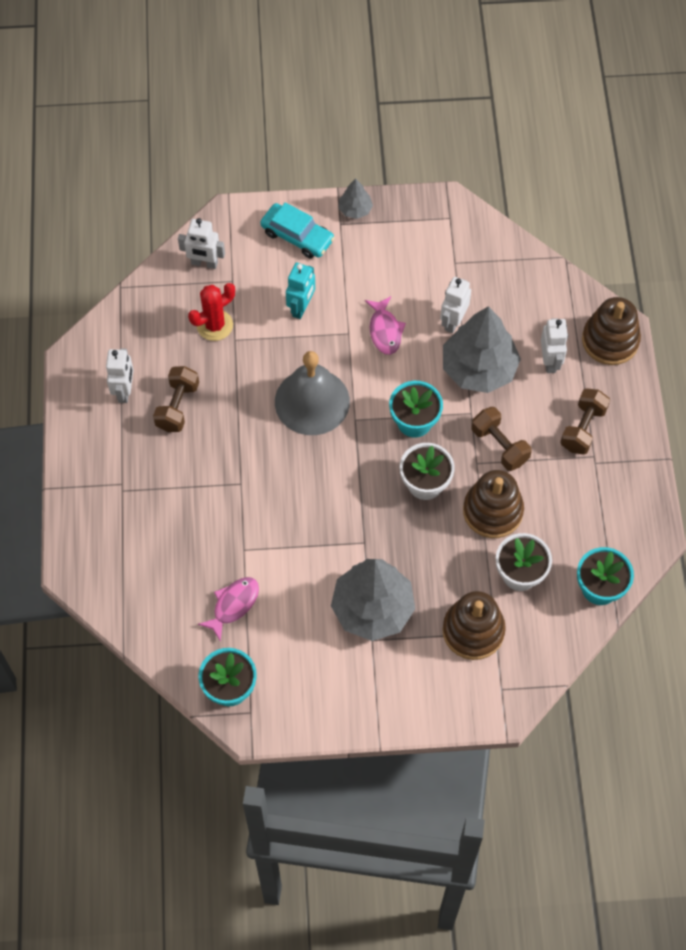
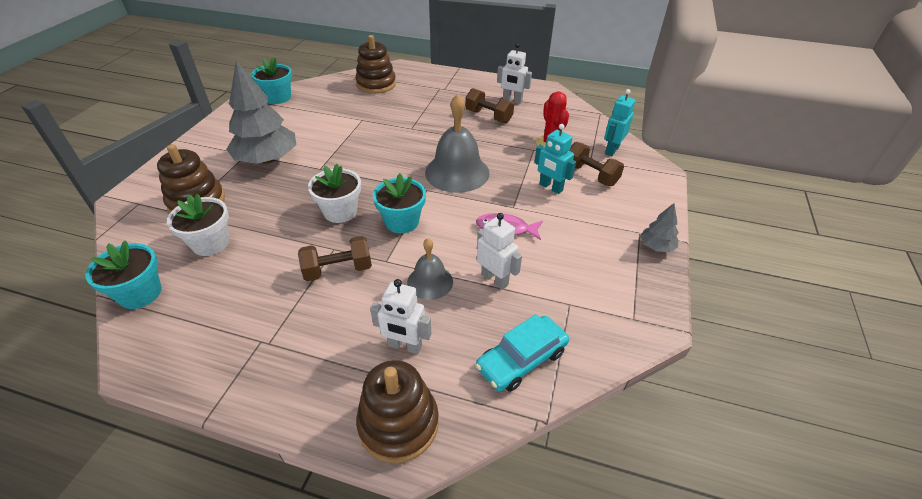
camera: 110 degrees right, 20 degrees down
(204, 263) = (612, 150): white robot -> turquoise robot
(233, 605) = (328, 109): pink fish -> none
(297, 236) = (629, 202): turquoise car -> turquoise car (521, 359)
(479, 369) = (430, 282): grey tree -> grey bell
(492, 511) = (280, 244): brown stacking toy -> brown stacking toy (376, 84)
(583, 428) = (306, 345): brown dumbbell -> brown dumbbell (591, 175)

